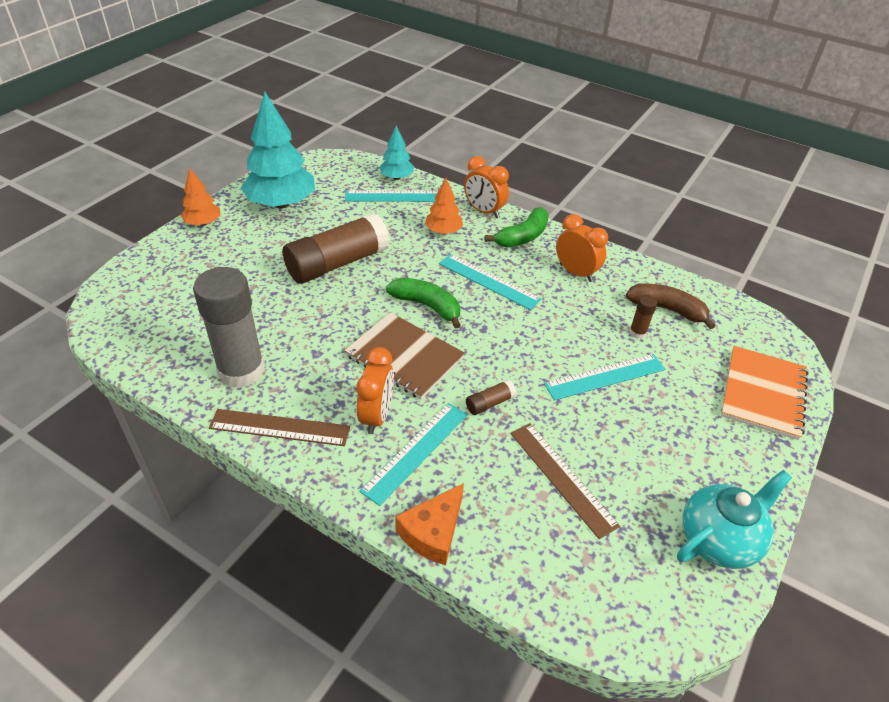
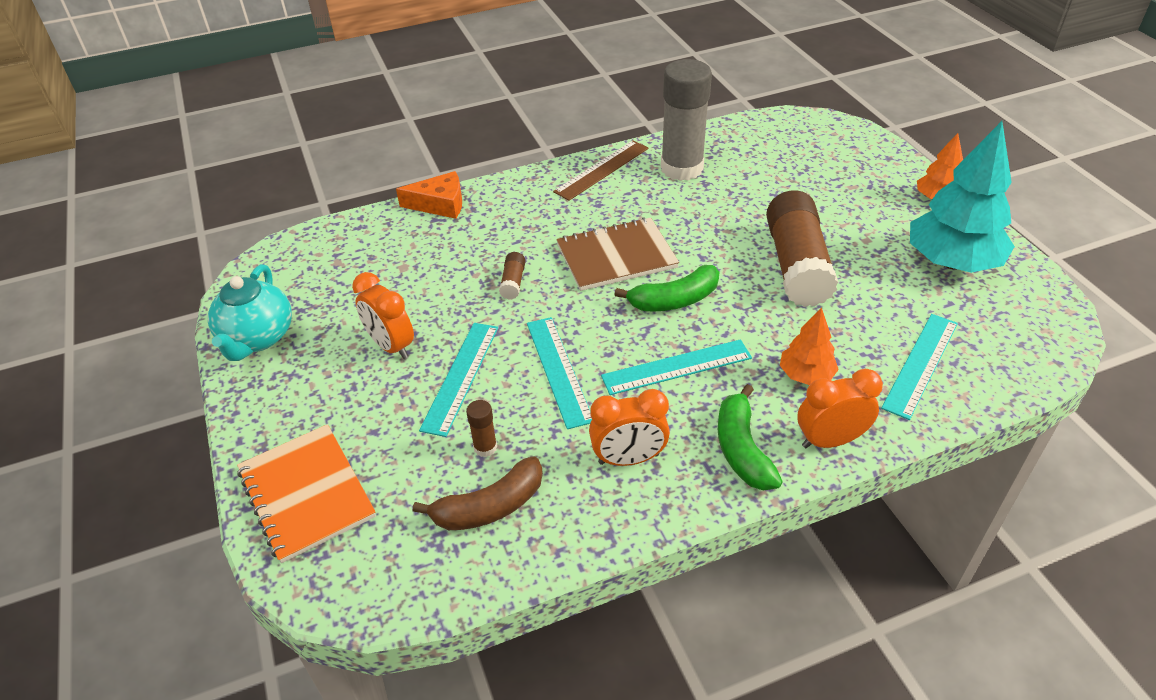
camera: 130 degrees right, 0 degrees up
(376, 416) = (565, 217): orange clock -> orange clock (391, 346)
(396, 177) = (974, 388): turquoise tree -> none
(416, 451) = (510, 223): turquoise ruler -> turquoise ruler (558, 370)
(433, 532) = (440, 204): orange cheese -> orange cheese turned 105 degrees clockwise
(562, 478) = (403, 284): brown ruler -> none

